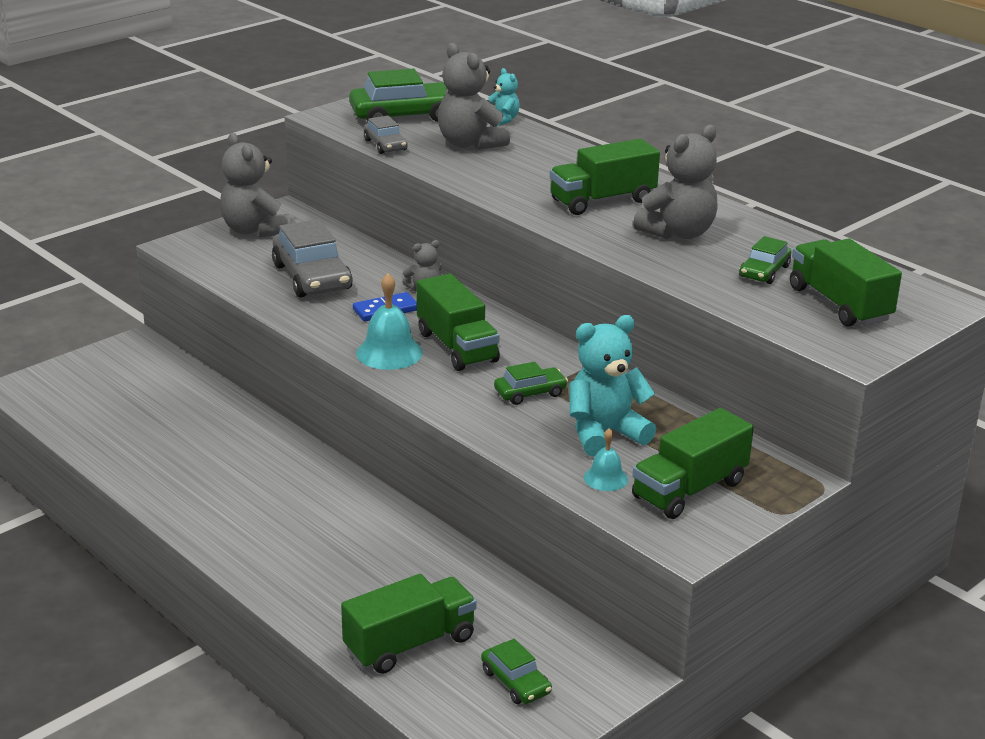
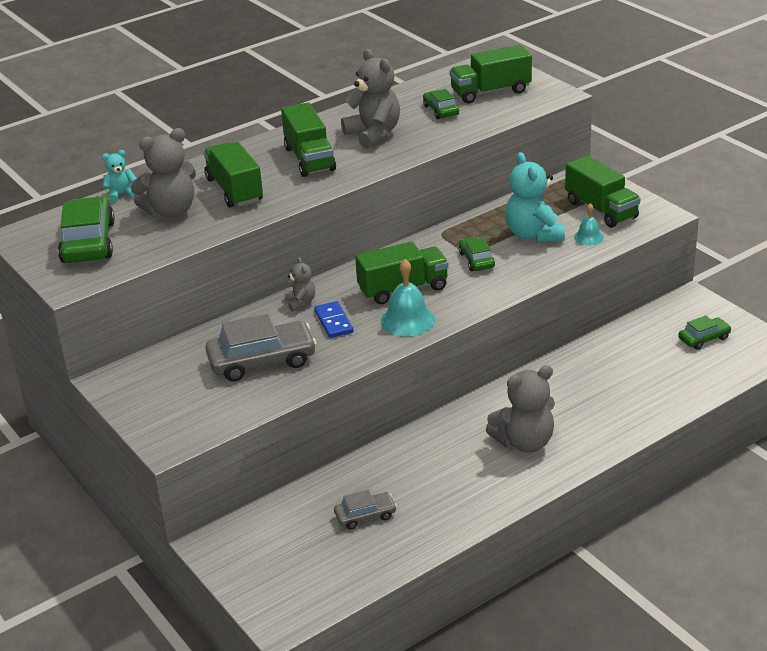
camera: 80 degrees left, 5 degrees up
(255, 230) = (149, 397): grey teddy bear -> grey teddy bear (524, 442)
(385, 145) = (157, 252): grey car -> grey car (365, 515)
(410, 644) = (670, 379): green truck -> green truck (234, 190)
(764, 271) = (441, 110): green car -> green car turned 150 degrees counterclockwise

